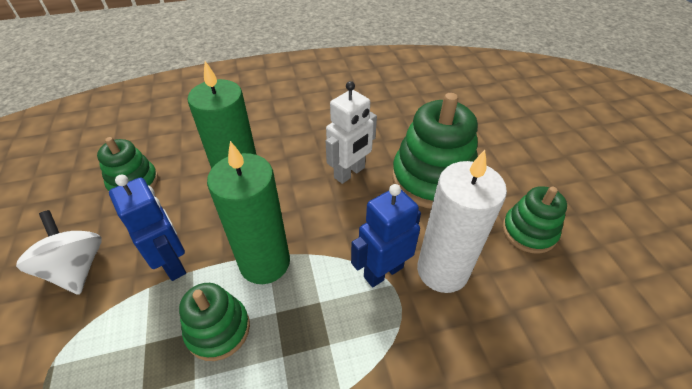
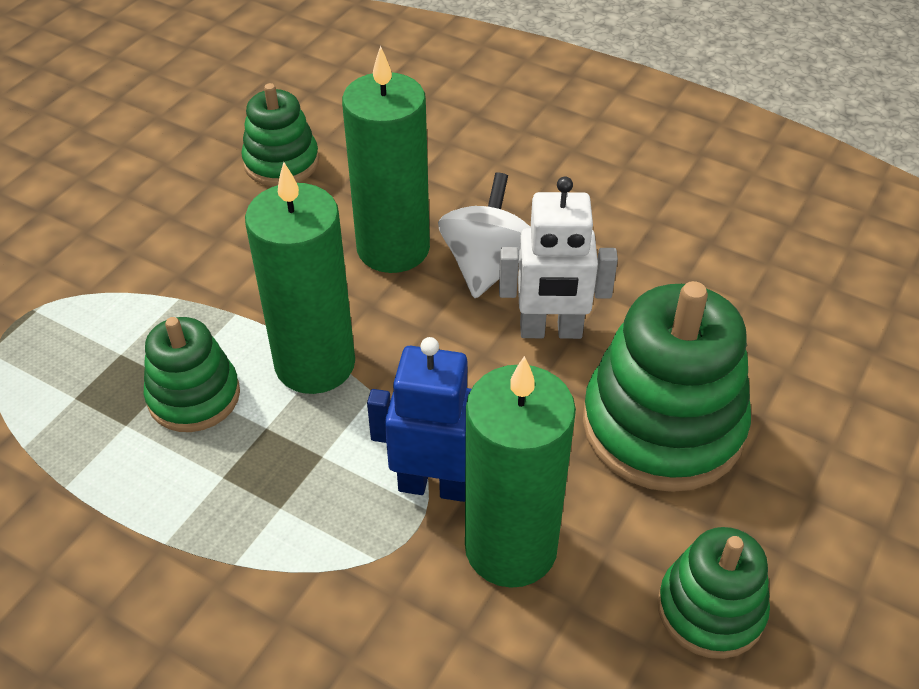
camera: 45 degrees right, 0 degrees up
(76, 268) = (137, 226): white spinning top -> white spinning top (487, 266)
(173, 263) = (225, 290): blue robot -> none
(442, 270) = (511, 548): white candle -> green candle

